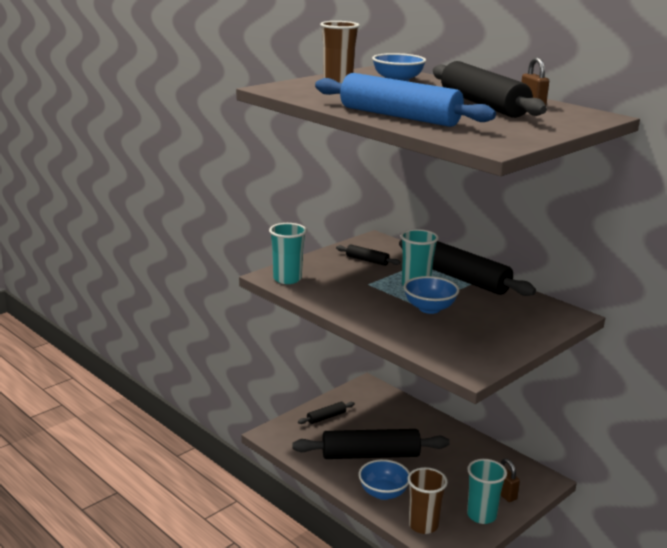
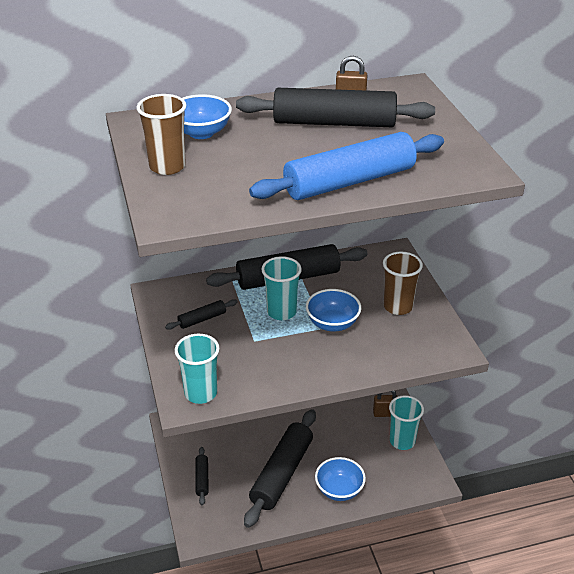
camera: 60 degrees left, 15 degrees up
(423, 525) = (394, 484): brown cup -> brown cup (398, 307)

